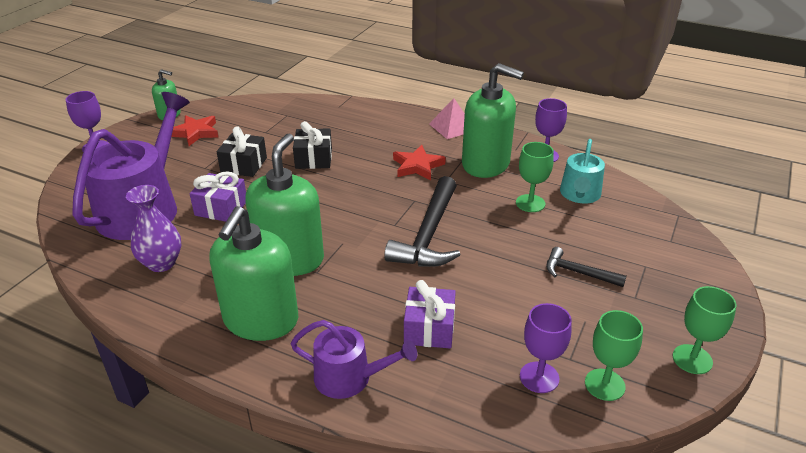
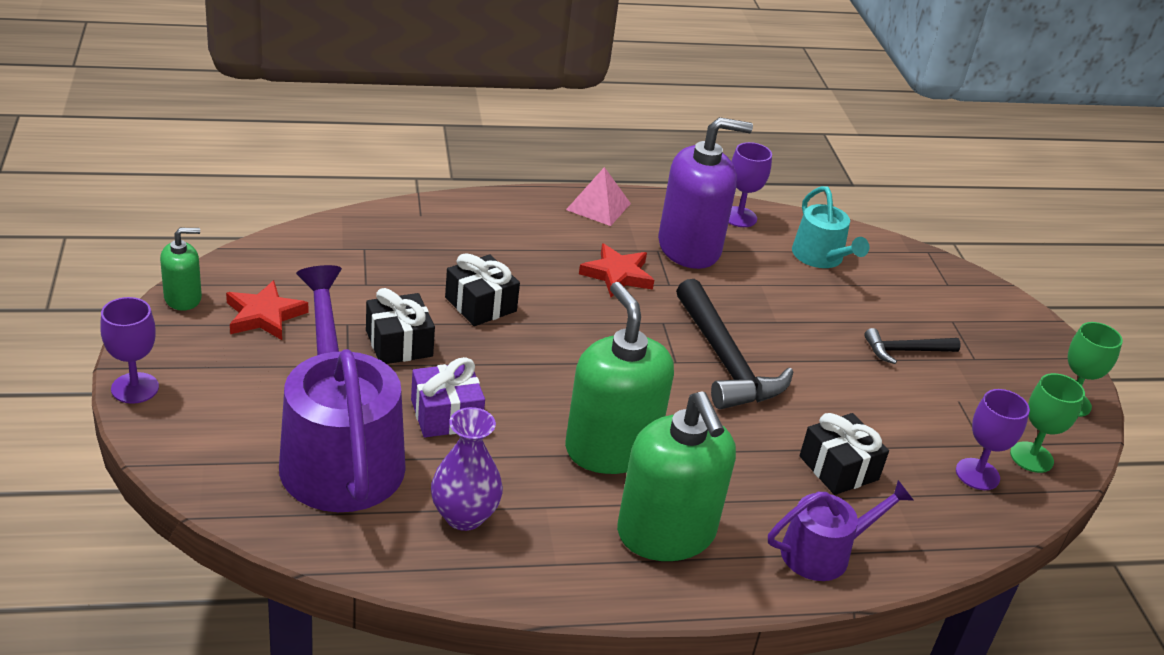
camera: 40 degrees left, 0 degrees up
(429, 329) = (838, 468): purple gift -> black gift
(486, 164) = (689, 248): green soap dispenser -> purple soap dispenser
(530, 203) = (784, 284): green goblet -> none

